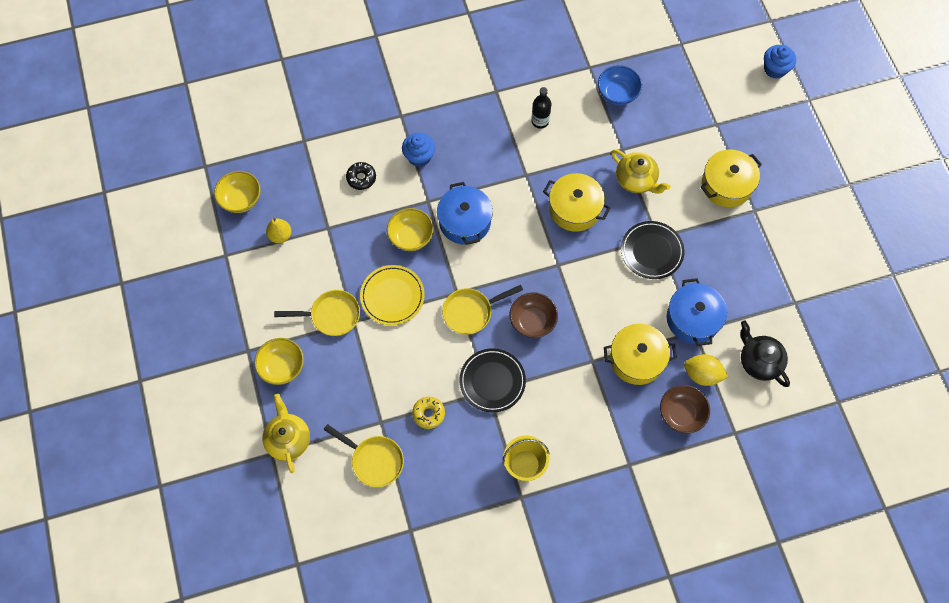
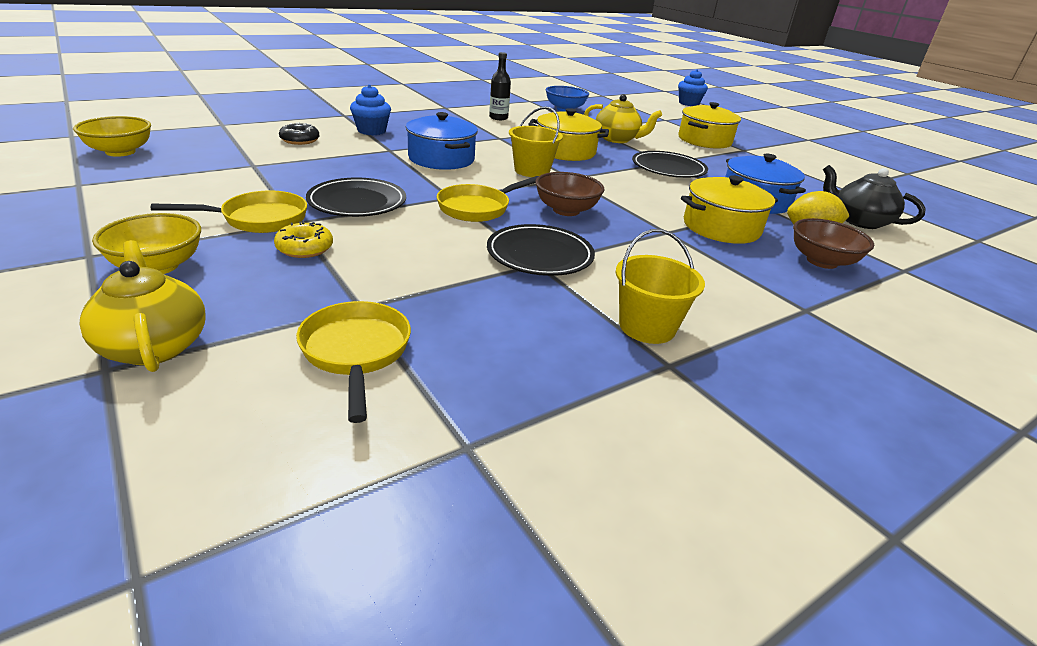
camera: 20 degrees left, 35 degrees down
(280, 235) = (178, 170): yellow pear -> none
(374, 460) = (356, 352): yellow pan -> yellow pan turned 120 degrees counterclockwise
(392, 296) = (357, 202): yellow plate -> black plate
(411, 237) = (374, 167): yellow bowl -> none
(428, 414) = (449, 291): yellow donut -> yellow donut (305, 248)
(531, 249) = (532, 171): none -> yellow bucket

